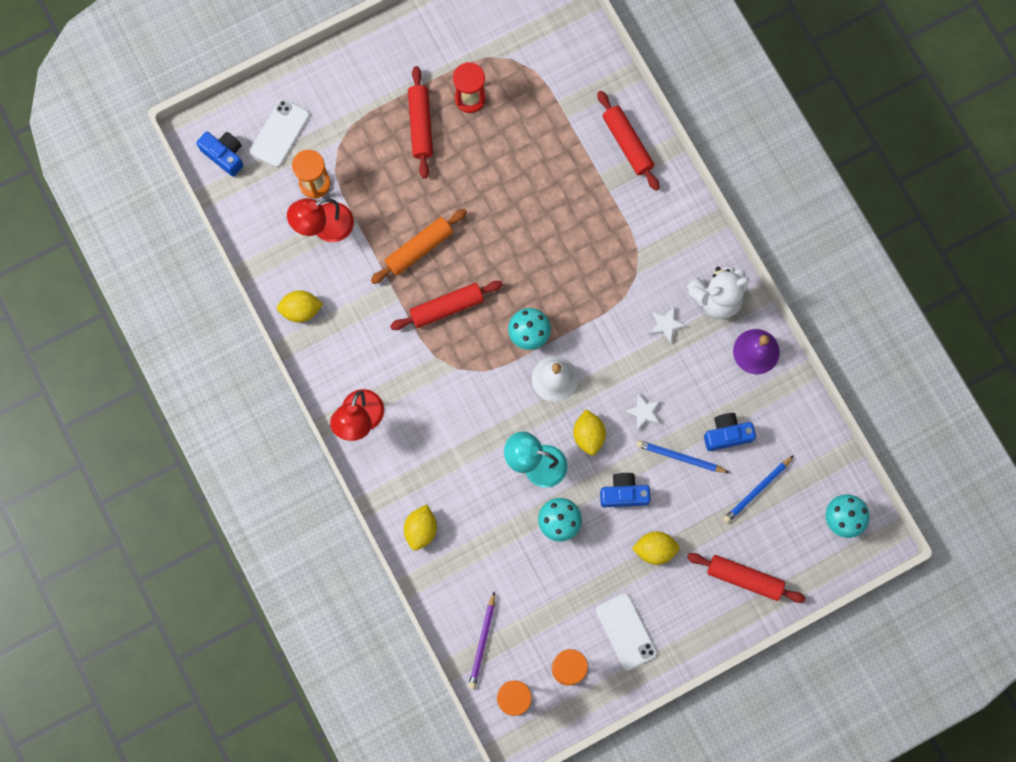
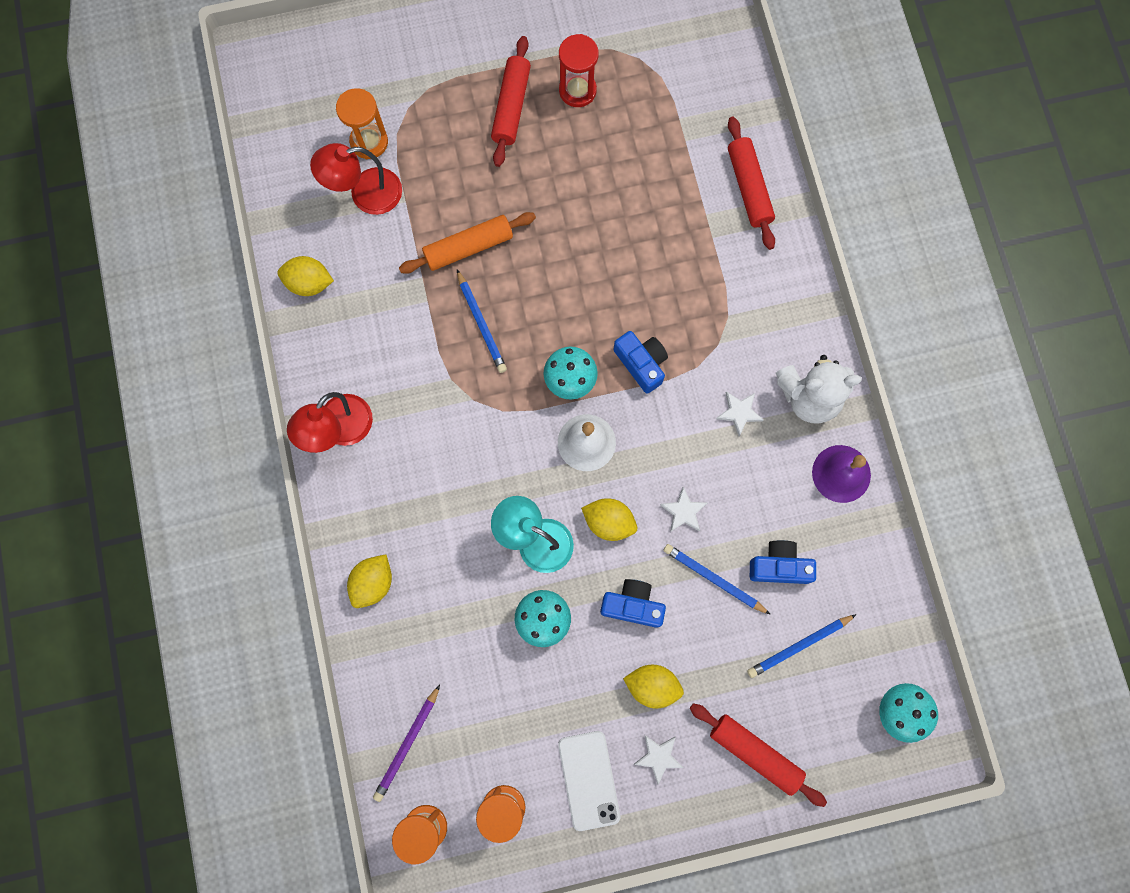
camera: 15 degrees right, 0 degrees up
(224, 155) = (275, 84): blue camera -> blue camera (641, 363)
(280, 133) = (346, 75): white phone -> none
(446, 307) = (481, 324): red rolling pin -> blue pencil
(588, 435) = (609, 522): yellow lemon -> yellow lemon turned 75 degrees counterclockwise
(673, 600) = (658, 757): none -> white star

